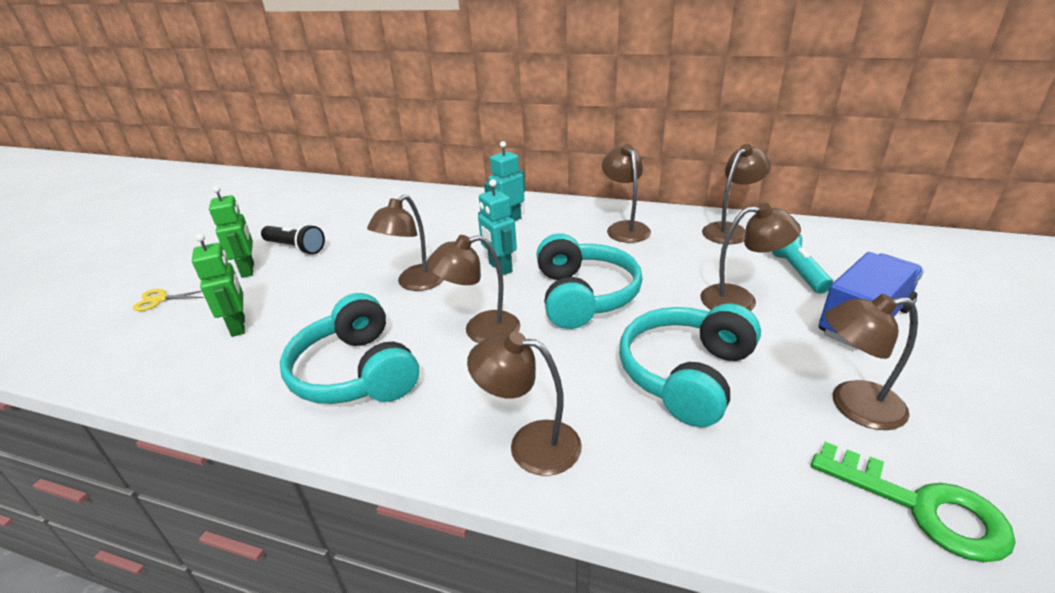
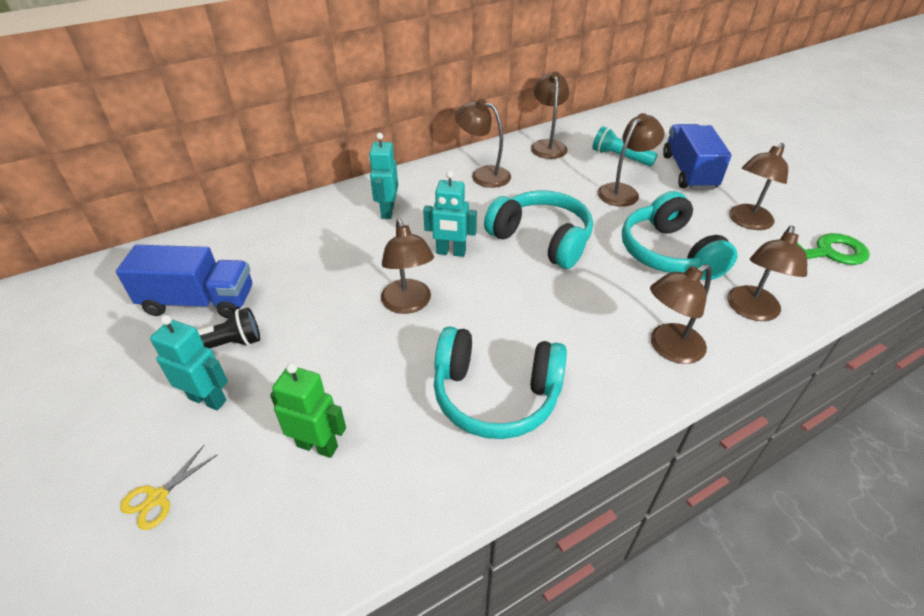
camera: 50 degrees left, 10 degrees up
(248, 270) = (208, 399): green robot -> turquoise robot
(329, 220) = (199, 302): none -> blue truck
(480, 330) = (522, 305): brown lamp -> brown lamp (751, 311)

